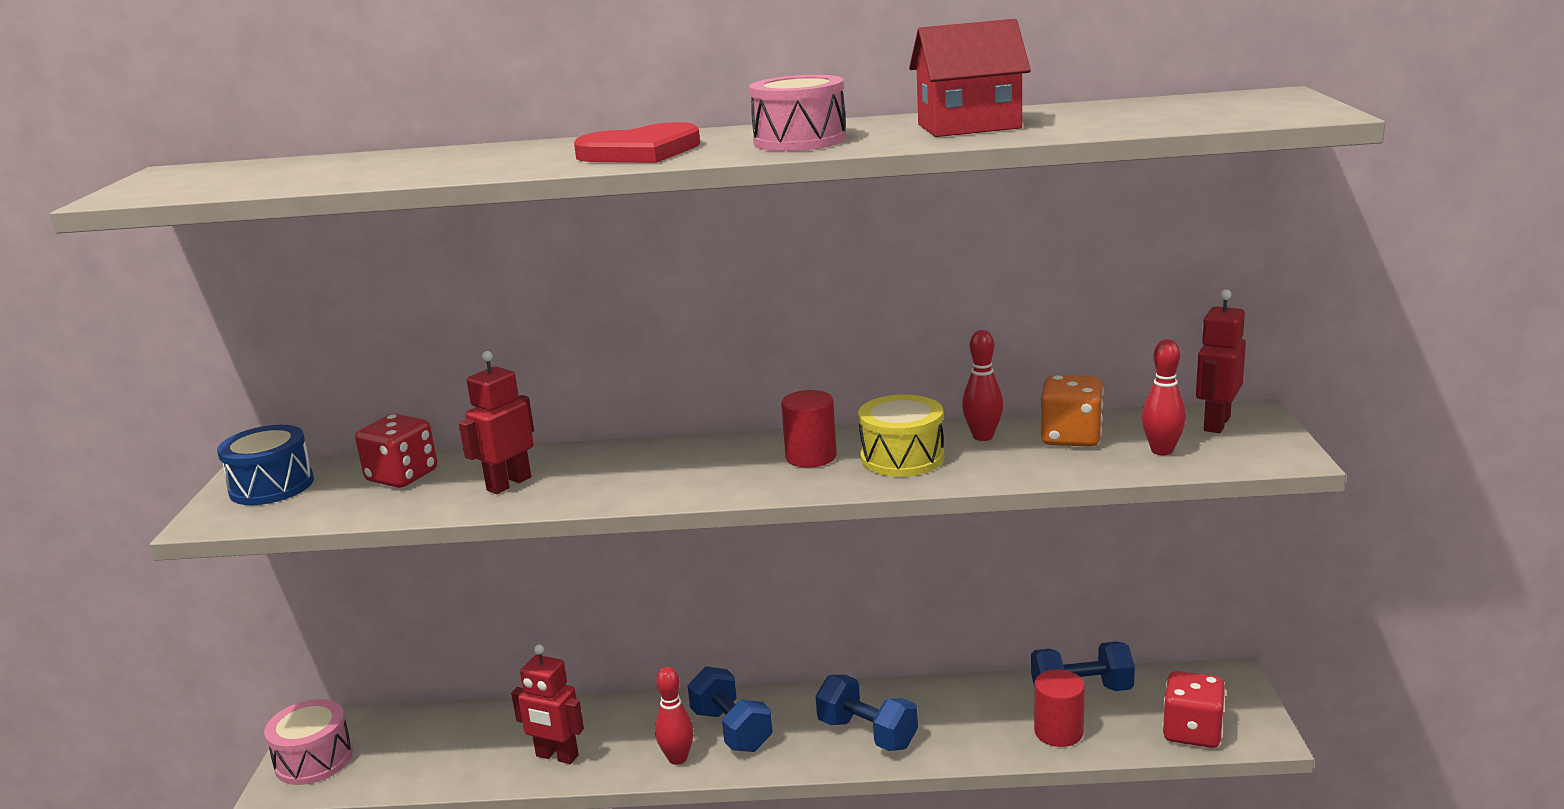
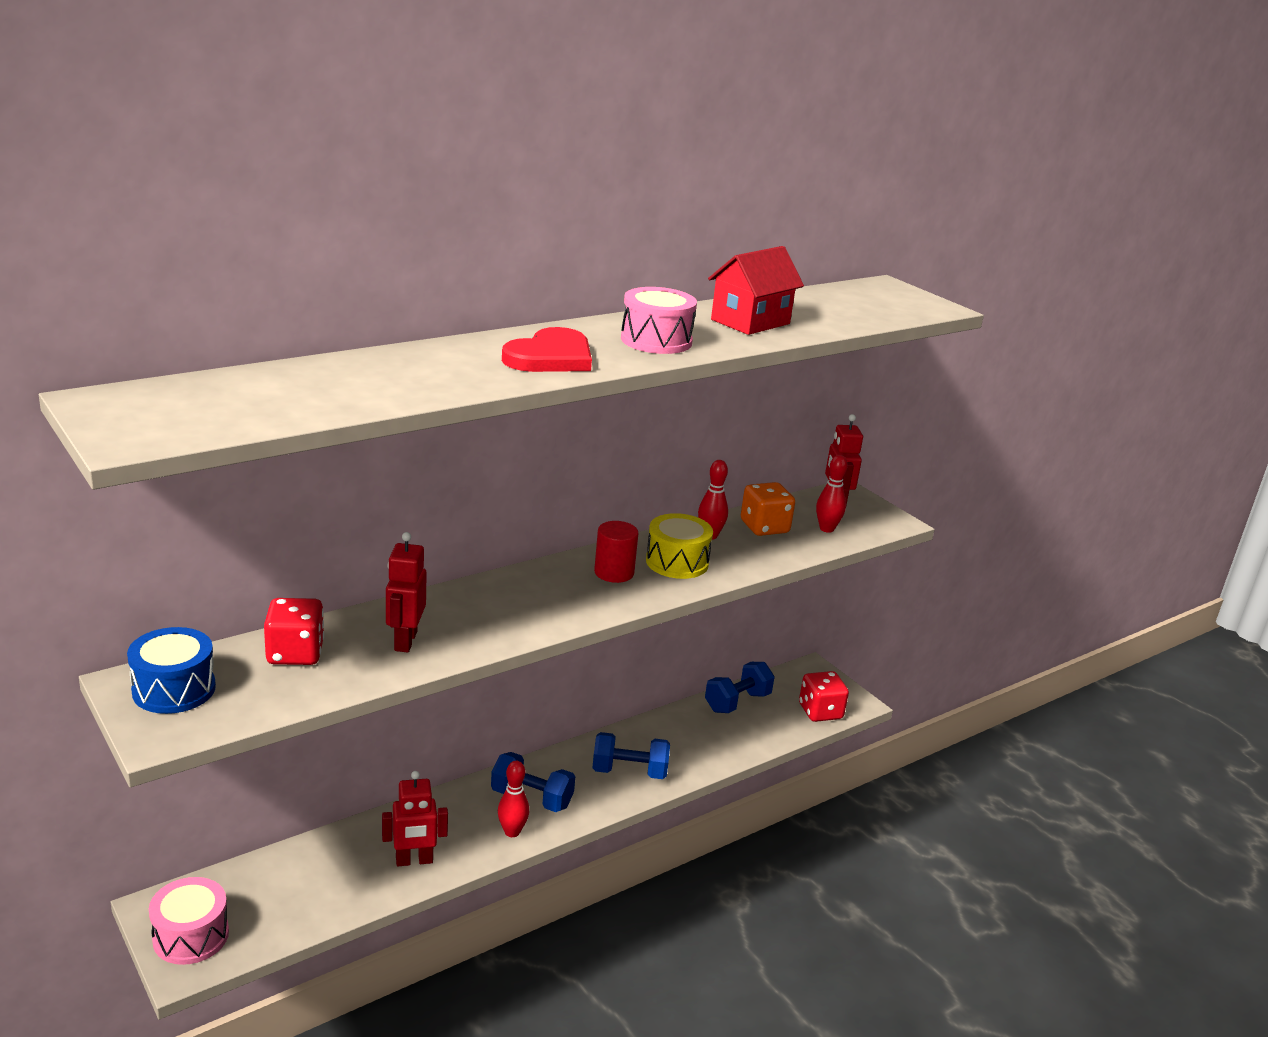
camera: 40 degrees left, 5 degrees up
(1058, 732) = (747, 734): red cylinder -> none

